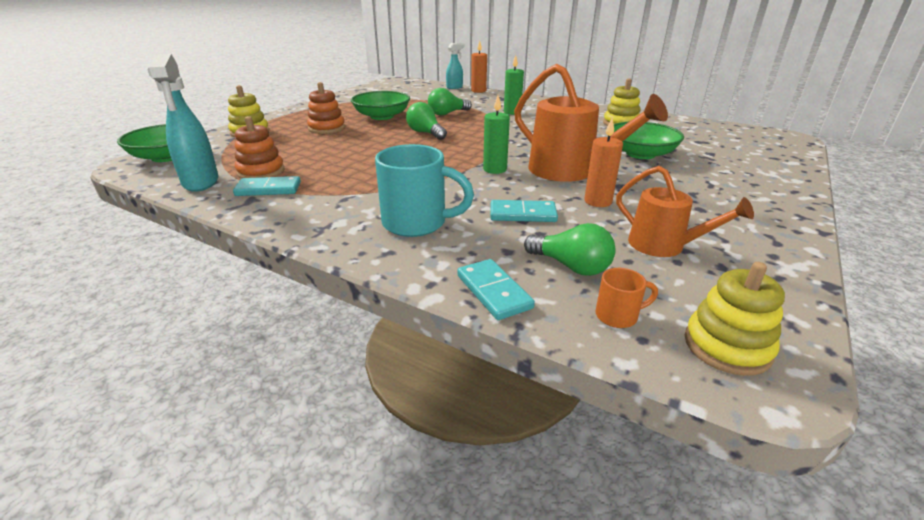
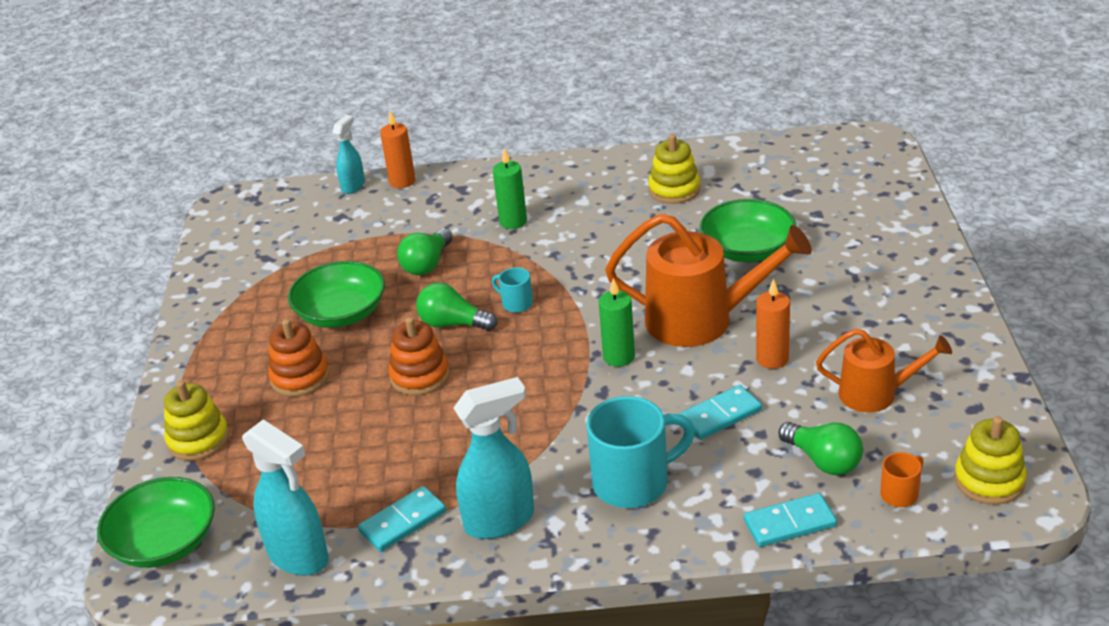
camera: 30 degrees left, 5 degrees up
(261, 172) = (346, 501): orange stacking toy -> orange stacking toy (420, 376)
(314, 208) = (500, 520): none -> turquoise spray bottle
(469, 136) = (516, 303): none -> turquoise mug
(494, 291) = (789, 523): turquoise domino -> turquoise domino turned 45 degrees counterclockwise
(571, 266) = (823, 461): green light bulb -> green light bulb turned 45 degrees clockwise

